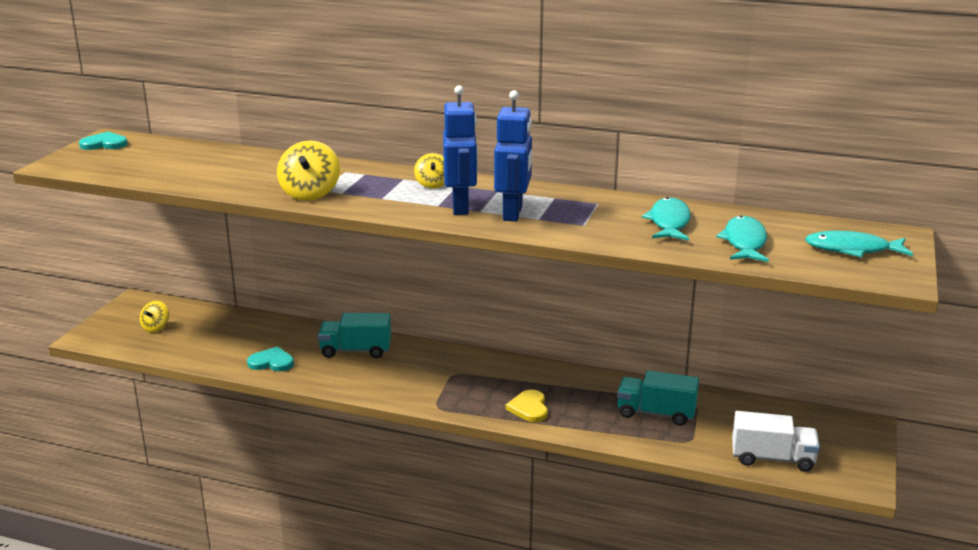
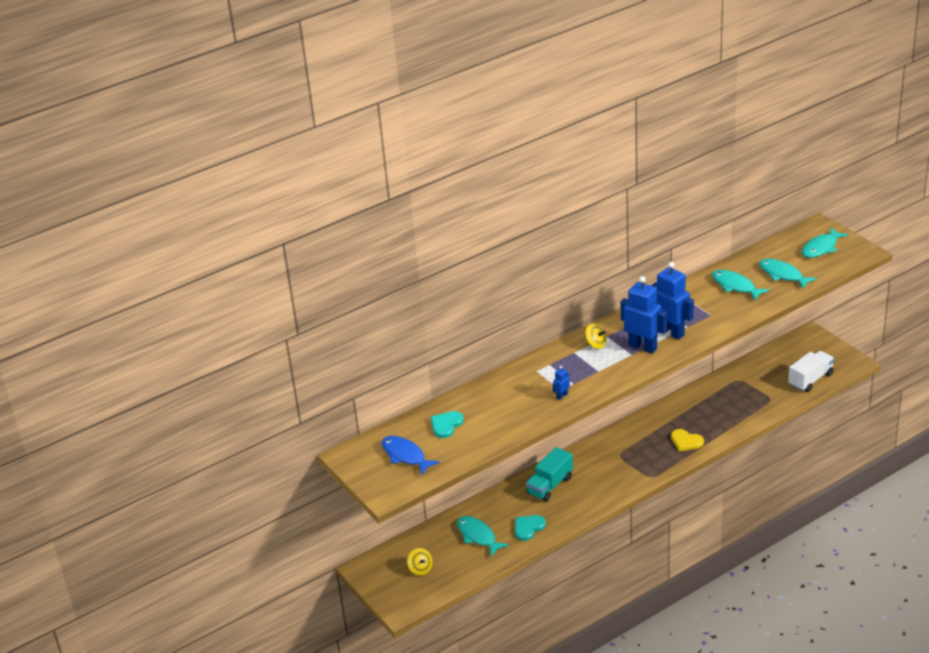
camera: 50 degrees left, 10 degrees up
(104, 144) = (361, 461): turquoise heart -> turquoise heart (446, 425)
(128, 157) = (405, 456): none -> blue fish
(233, 339) = (478, 536): none -> turquoise fish
(310, 193) = (562, 396): yellow spinning top -> blue robot
(656, 413) = (734, 398): turquoise truck -> none

